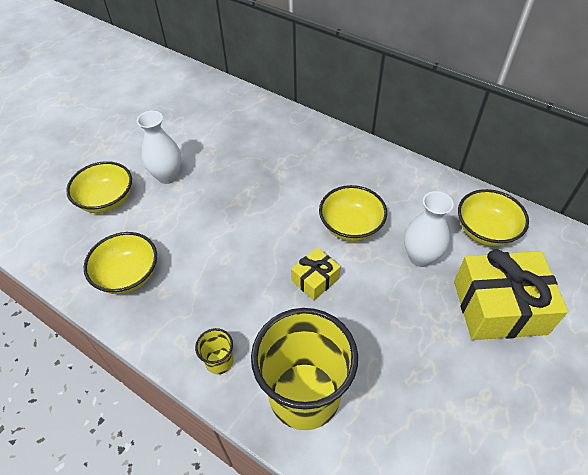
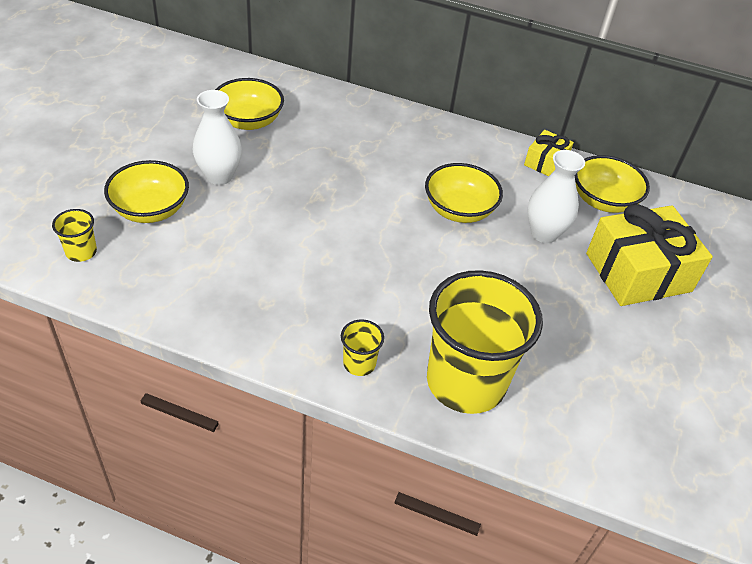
camera: 20 degrees left, 5 degrees down
(45, 230) = (81, 252): none -> yellow cup
(128, 275) = (213, 289): yellow bowl -> yellow bowl (248, 121)
(315, 279) = (438, 268): yellow gift -> yellow gift (546, 162)

